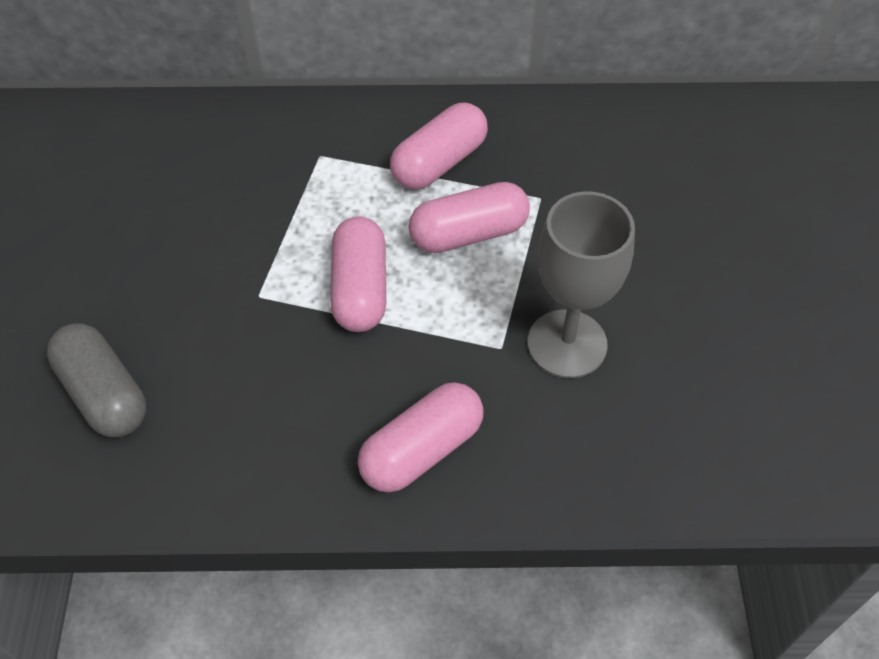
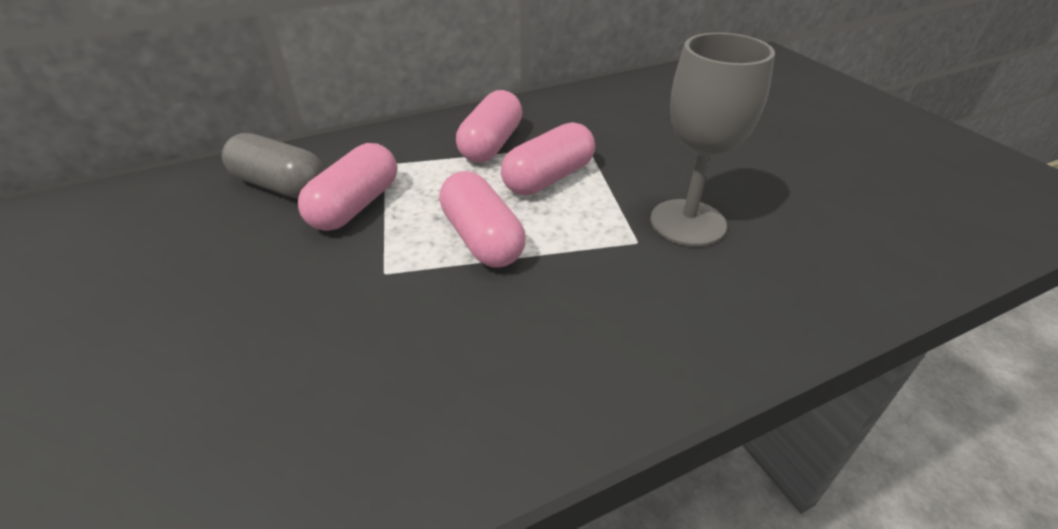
camera: 25 degrees left, 15 degrees down
(104, 393) = (240, 420): grey capsule -> grey capsule (280, 185)
(422, 450) = (635, 343): pink capsule -> pink capsule (355, 206)

